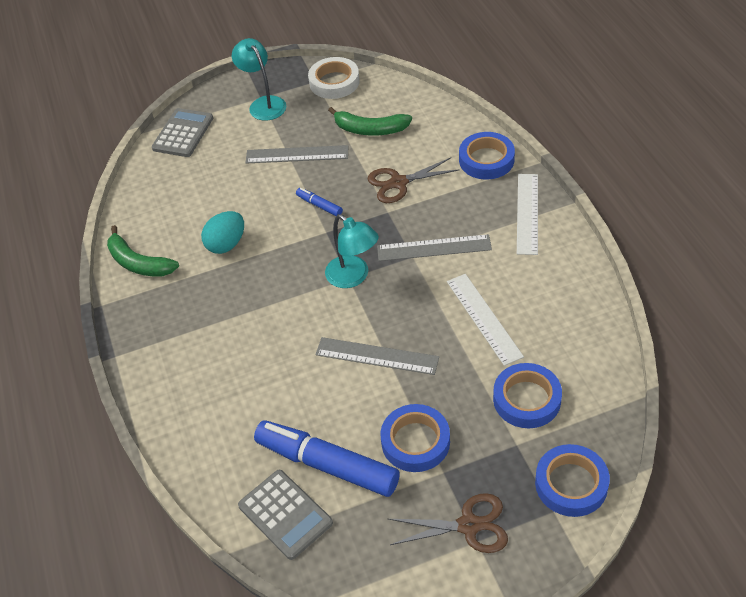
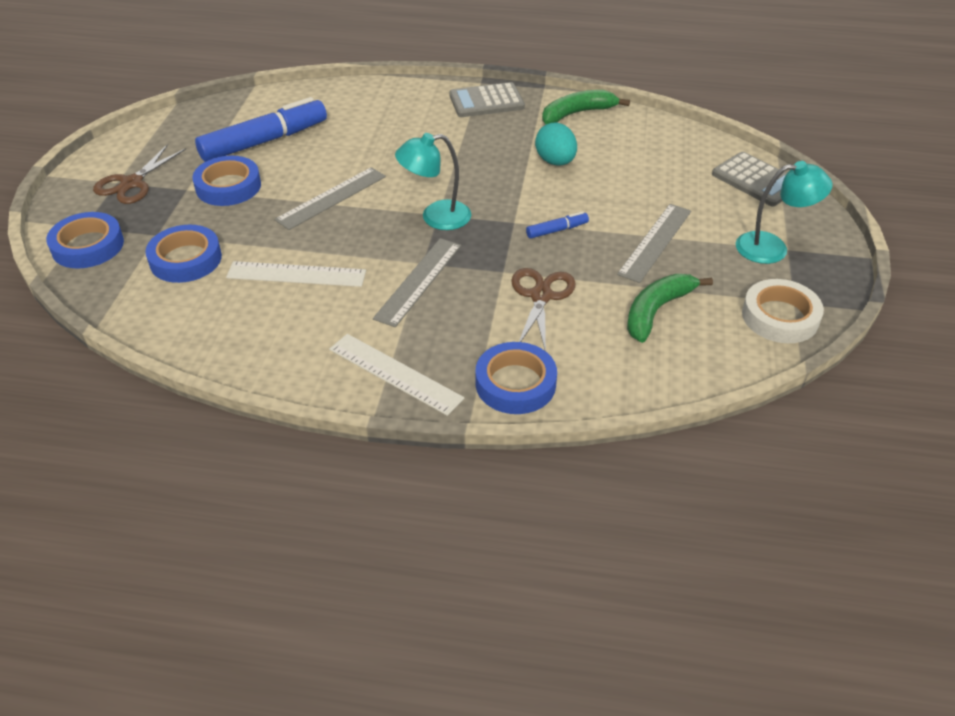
camera: 115 degrees right, 5 degrees down
(285, 514) = (250, 113): grey calculator -> grey calculator (486, 101)

